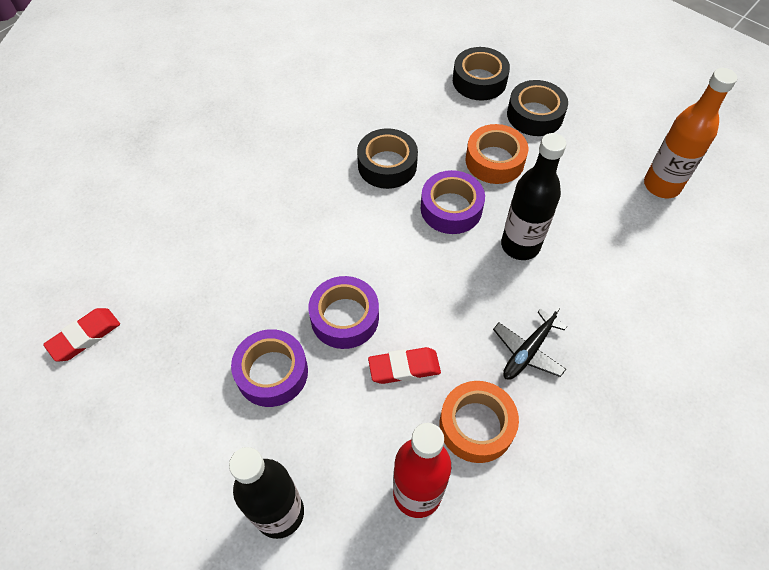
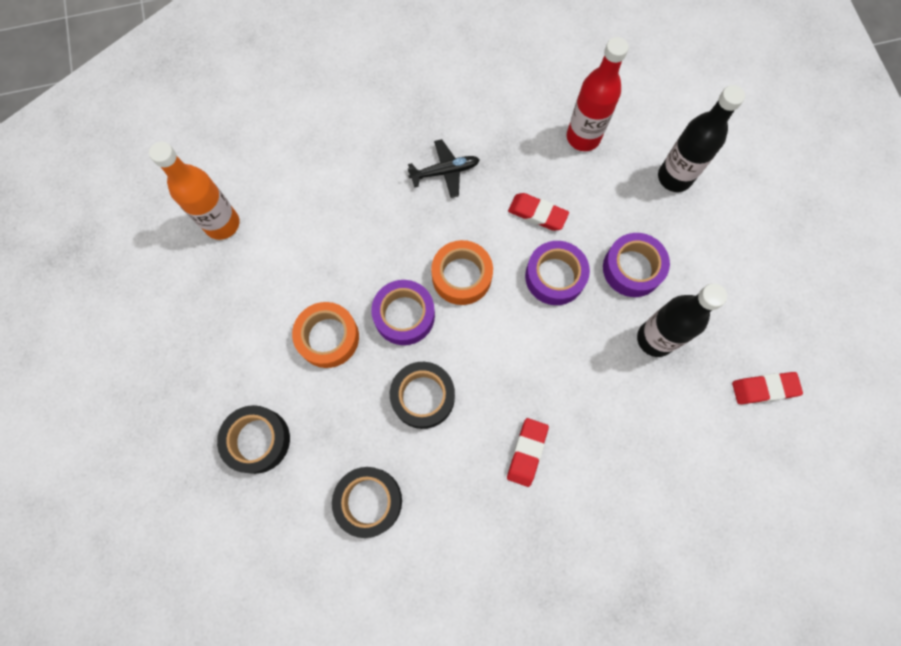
camera: 145 degrees left, 15 degrees up
(278, 175) = (527, 452): none -> red eraser
(476, 425) = (517, 150): orange tape -> orange tape (461, 276)
(520, 245) = (379, 248): black bottle -> black bottle (655, 339)
(535, 115) = (248, 362): black tape -> black tape (369, 501)

